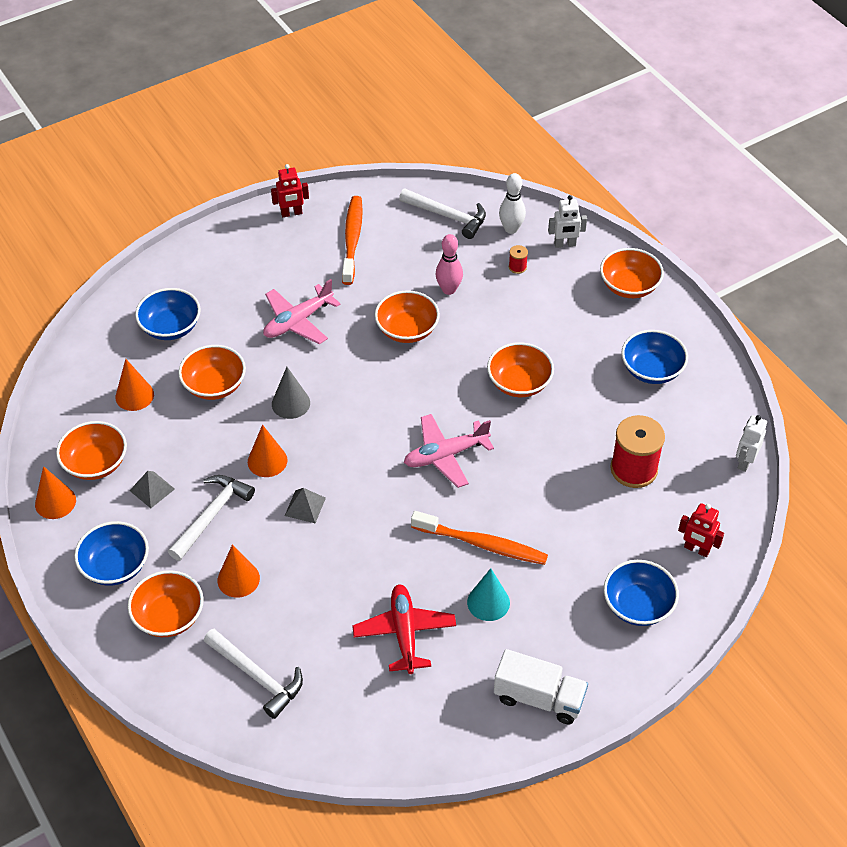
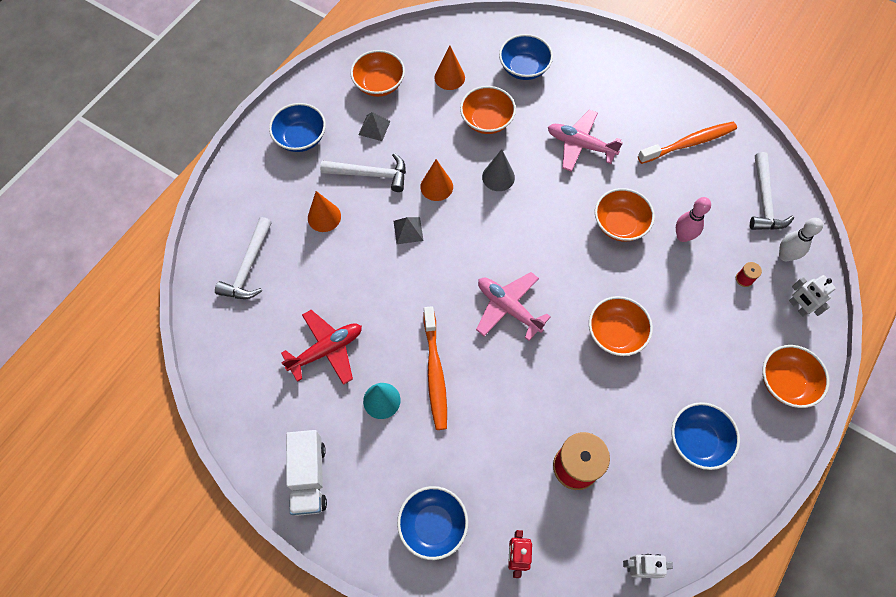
camera: 65 degrees right, 15 degrees up
(55, 502) = (336, 78): orange cone -> none
(169, 616) = (274, 189): orange bowl -> none
(291, 213) = (687, 90): red robot -> none

